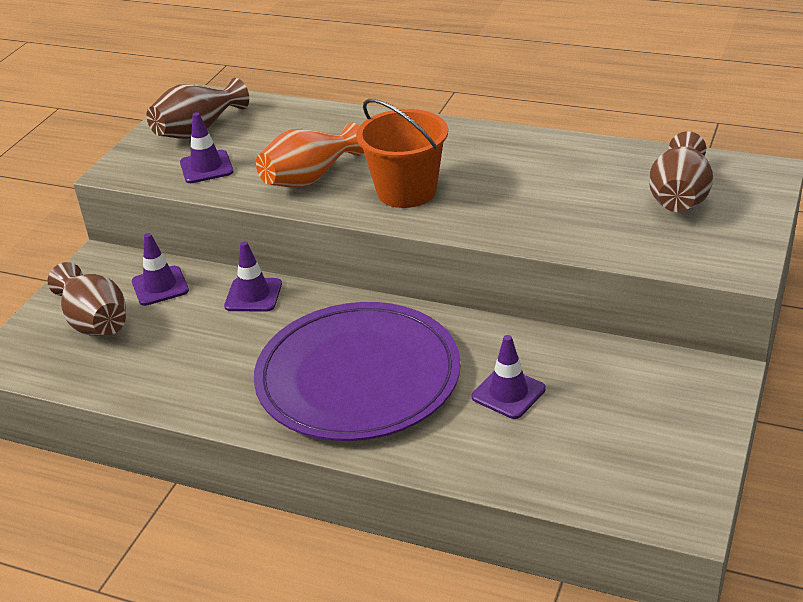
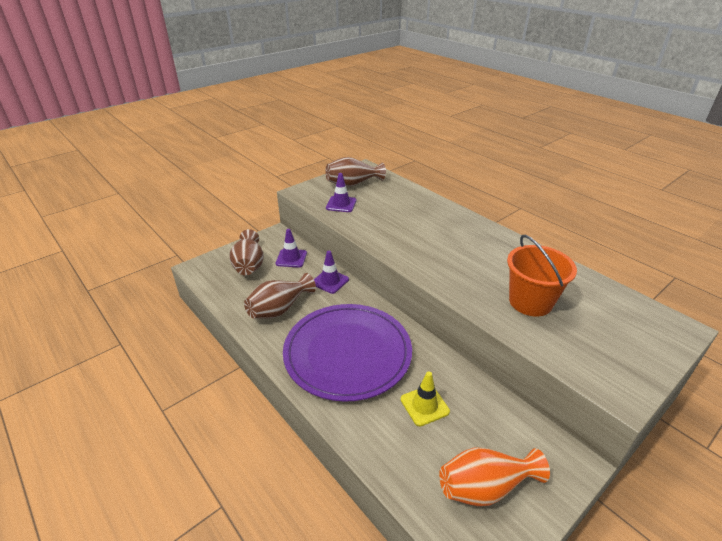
camera: 25 degrees right, 0 degrees up
(310, 178) = (387, 228): orange vase -> orange vase (485, 487)
(406, 191) = (432, 254): orange bucket -> orange bucket (530, 302)
(508, 393) = (424, 405): purple traffic cone -> yellow traffic cone
(679, 198) = (604, 323): brown vase -> brown vase (279, 309)

